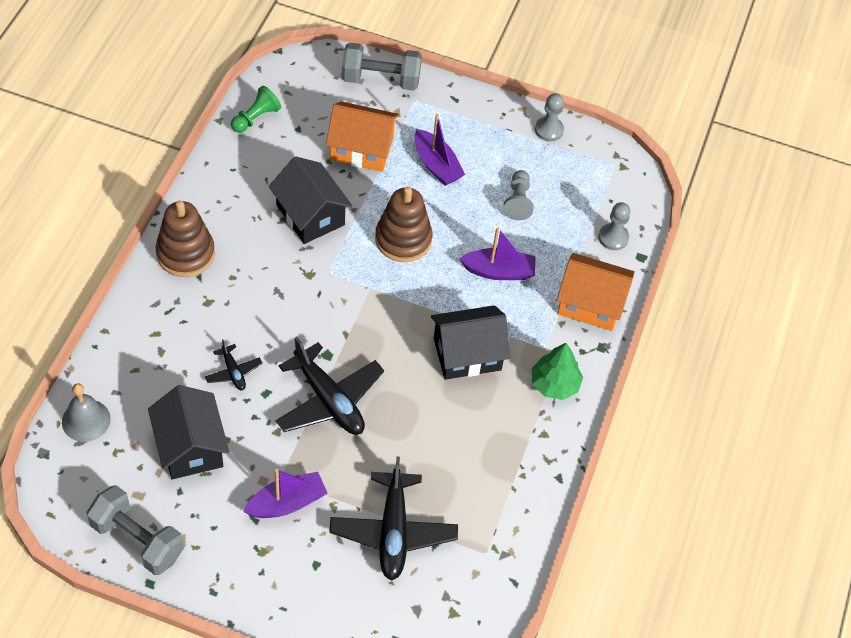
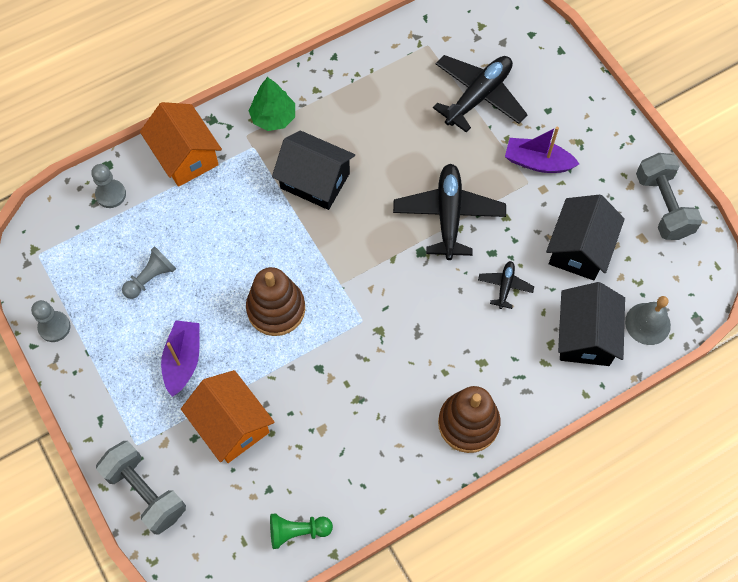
camera: 135 degrees left, 10 degrees up
(310, 215) = (333, 387): black house -> black house (585, 336)
(499, 271) = (227, 228): purple boat -> none

